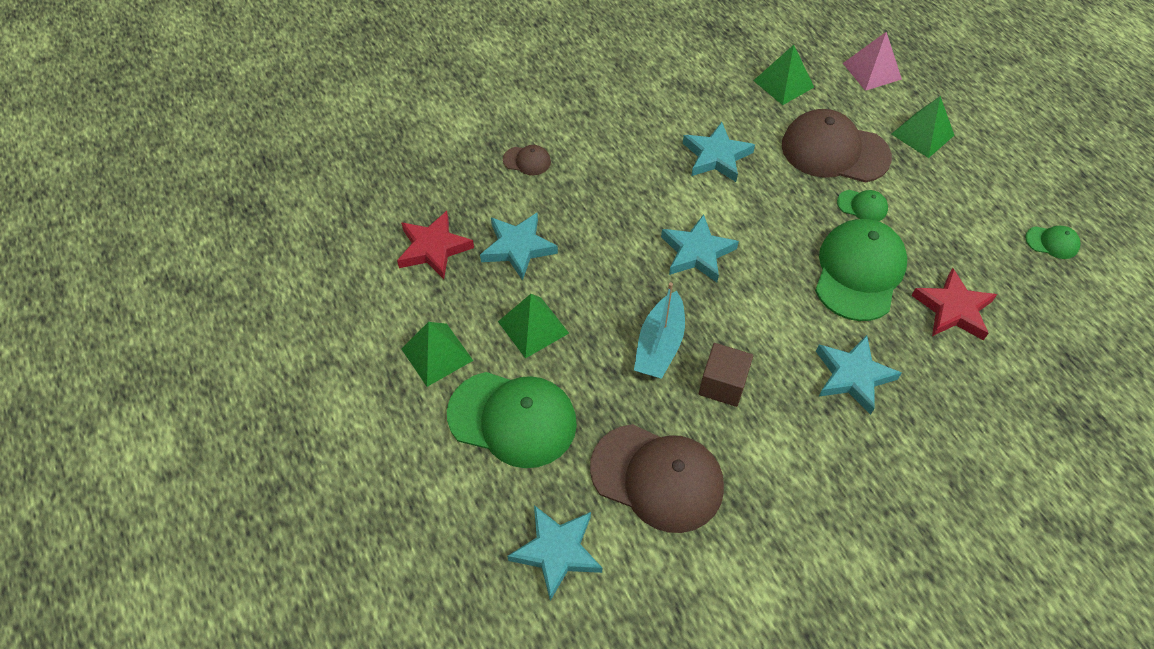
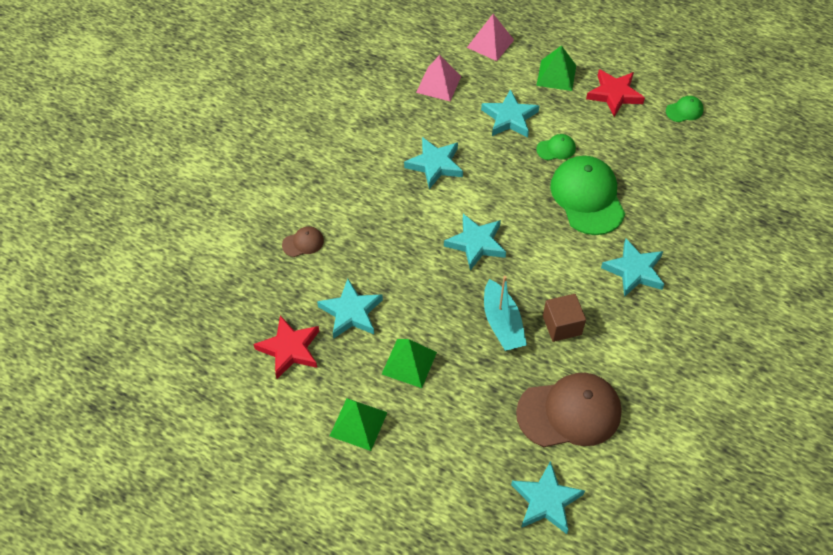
camera: 35 degrees left, 0 degrees up
(512, 419) = (447, 434): green cap -> none
(783, 84) = (438, 84): green pyramid -> pink pyramid
(834, 151) = (509, 118): brown cap -> turquoise star
(953, 309) = (659, 190): red star -> red star (614, 94)

